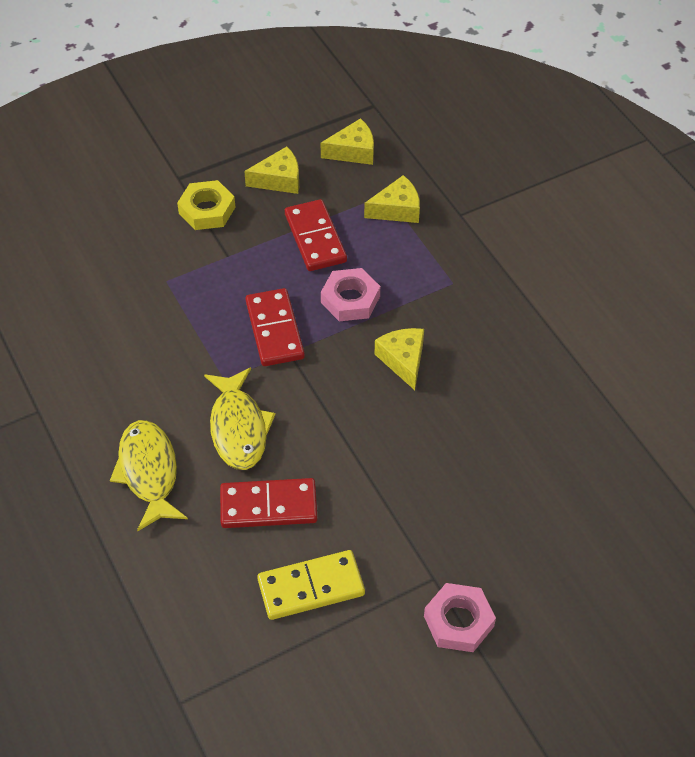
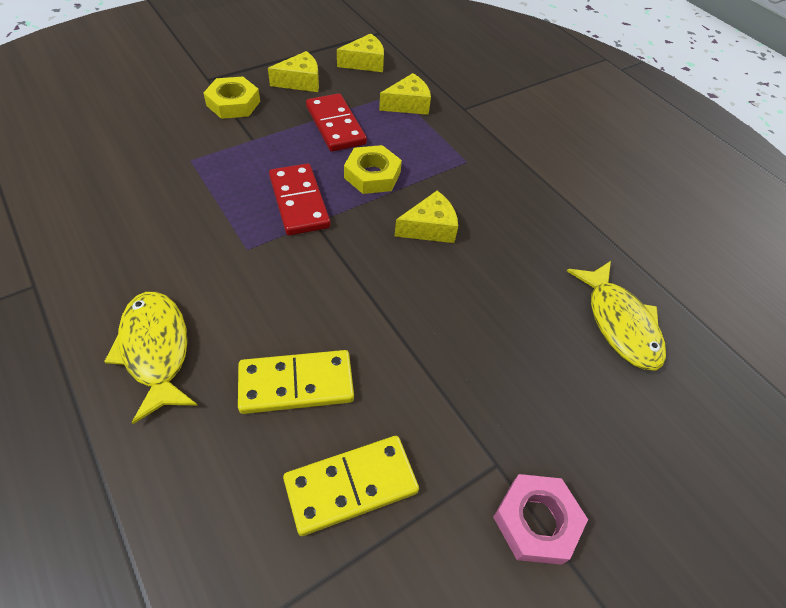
camera: 10 degrees left, 0 degrees up
(239, 428) = (261, 298): yellow fish -> yellow fish (619, 323)
(268, 506) = (296, 384): red domino -> yellow domino
(350, 299) = (372, 175): pink nut -> yellow nut
(403, 360) = (430, 228): yellow cheese -> yellow cheese turned 90 degrees clockwise

